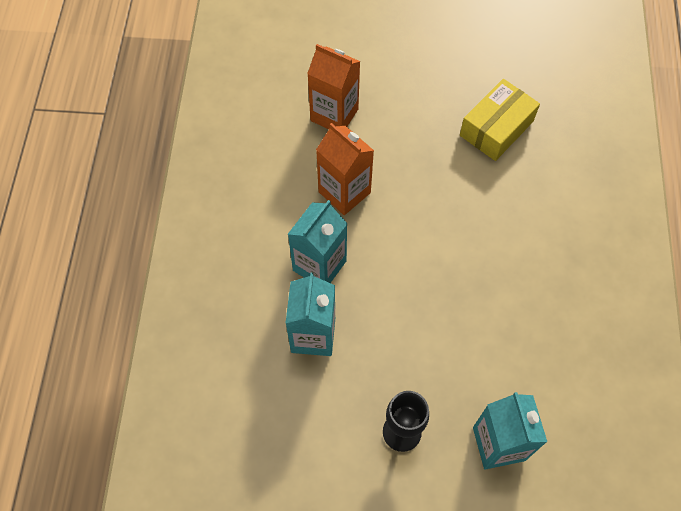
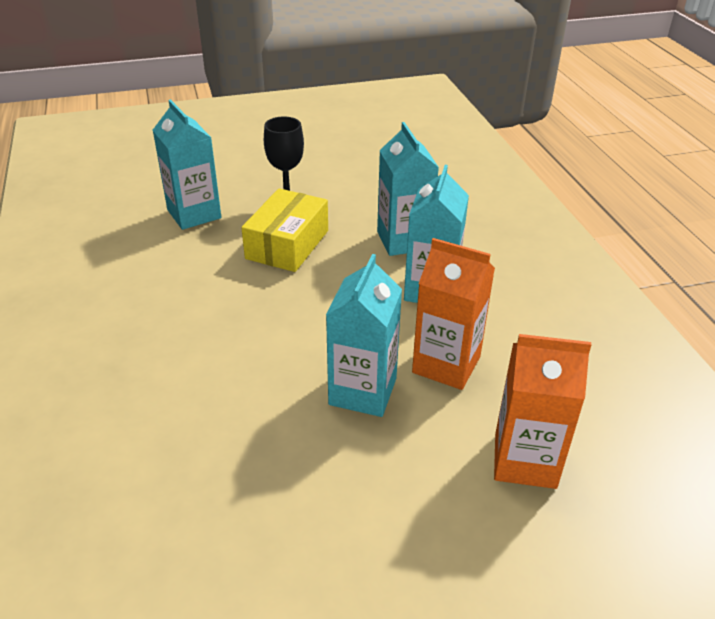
camera: 160 degrees right, 25 degrees down
(408, 188) = (362, 391): none -> turquoise carton
(496, 128) = (251, 515): yellow box -> yellow box (287, 244)

